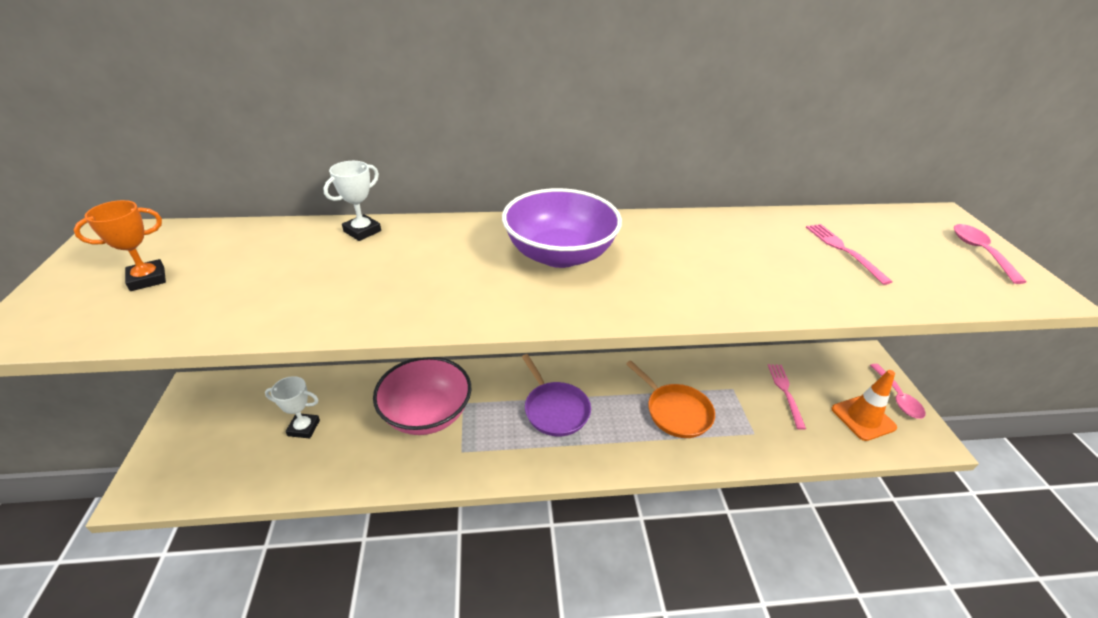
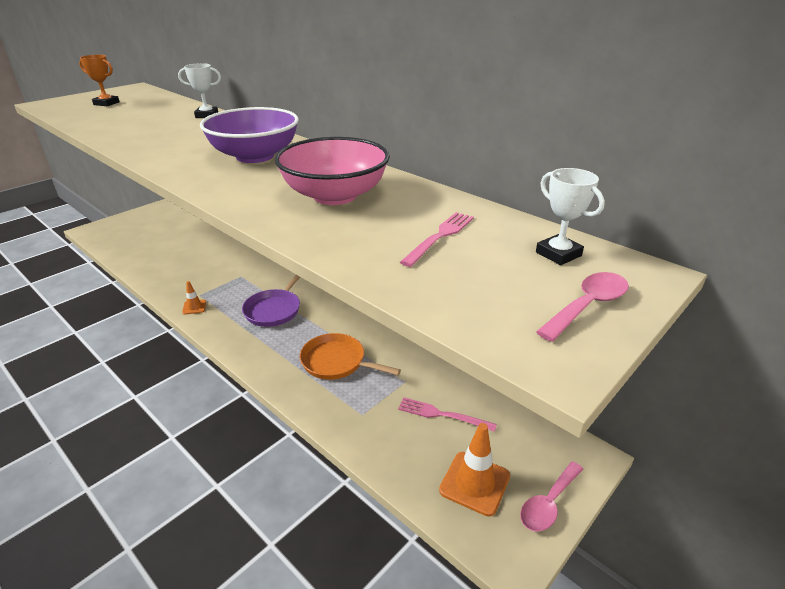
camera: 50 degrees right, 5 degrees down
(304, 428) = (168, 243): white trophy -> white trophy (558, 254)
(426, 414) = (217, 269): pink bowl -> pink bowl (335, 196)
(482, 466) = (194, 307): none -> orange traffic cone
(675, 412) = (336, 362): orange pan -> orange pan turned 105 degrees clockwise
(785, 392) = (442, 415): pink fork -> pink fork turned 120 degrees counterclockwise

